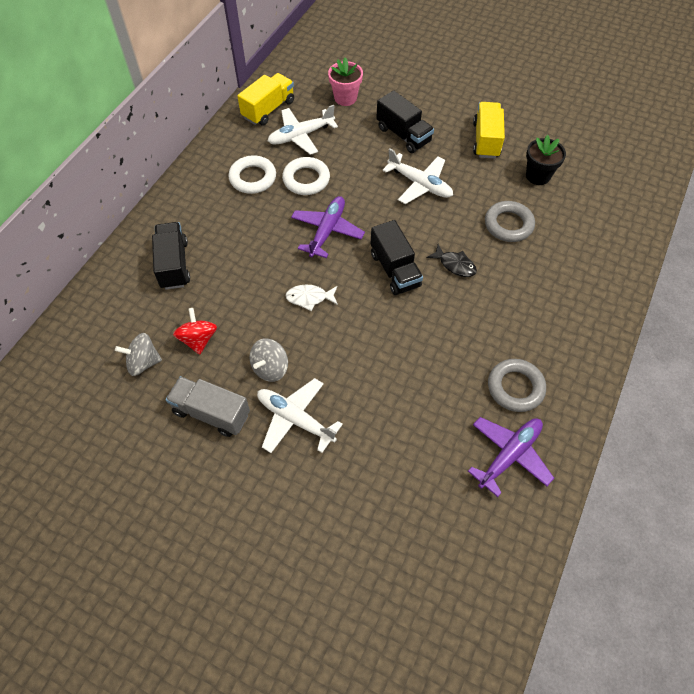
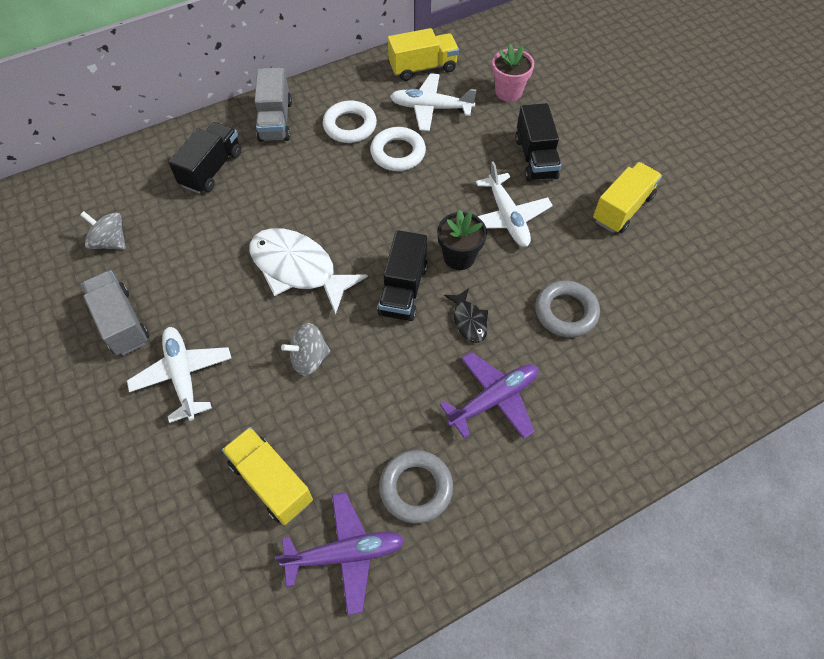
camera: 35 degrees right, 0 degrees up
(191, 203) = (275, 121): none -> grey truck
(198, 339) = (171, 249): red spinning top -> none
(270, 368) = (205, 313): grey spinning top -> grey spinning top (309, 358)
(309, 298) = (298, 269): white fish -> white fish, size x2.04
(327, 231) = (373, 213): purple plane -> purple plane (494, 399)
(423, 445) = (271, 482): none -> yellow truck
(538, 176) = (648, 278): black flower pot -> black flower pot (459, 257)

